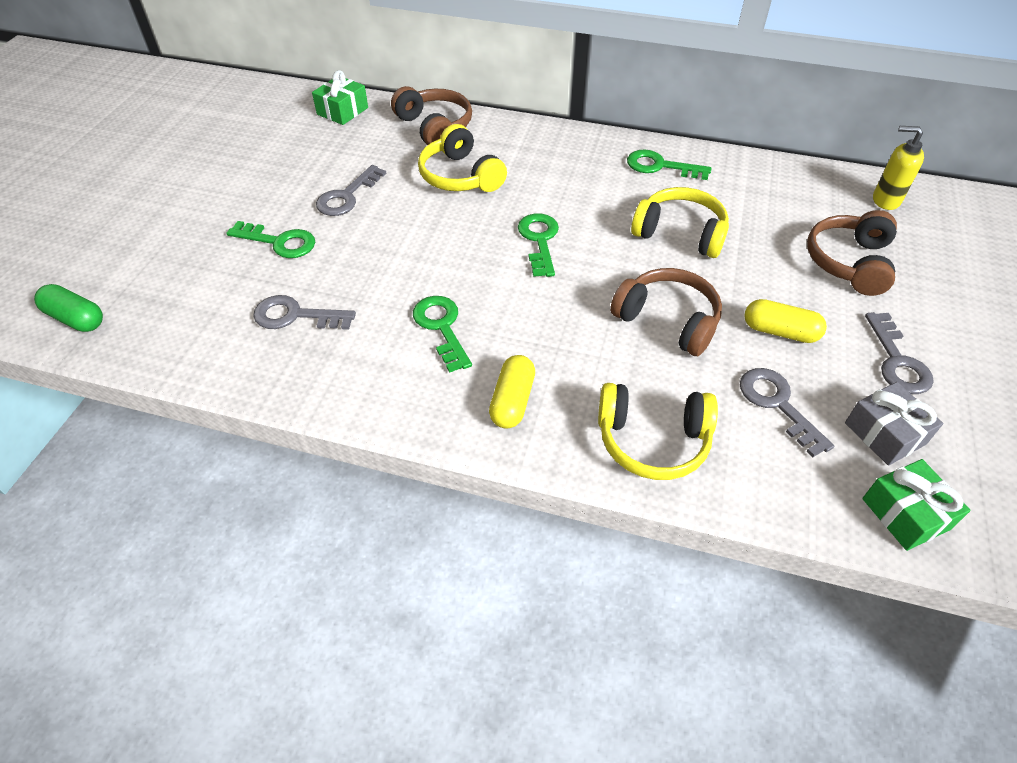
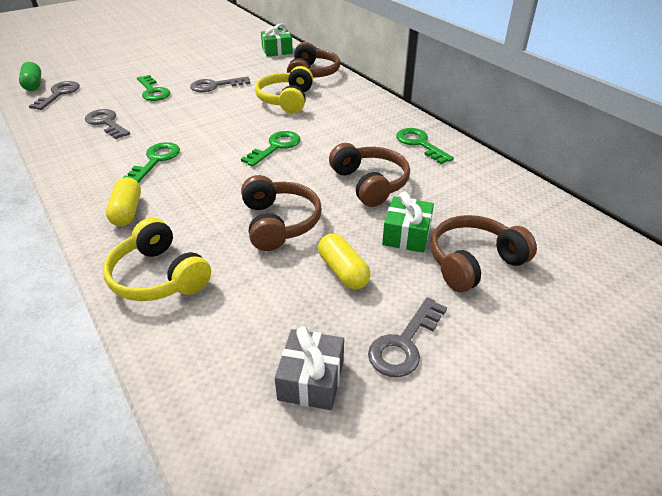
camera: 40 degrees right, 10 degrees down
(512, 401) = (127, 211): yellow capsule -> yellow capsule turned 60 degrees counterclockwise
(680, 233) = (370, 183): yellow headphones -> brown headphones
(778, 405) = (266, 310): grey key -> grey key (59, 94)
(885, 200) = (579, 241): yellow soap dispenser -> none
(905, 514) = (235, 439): green gift -> green gift (406, 235)

